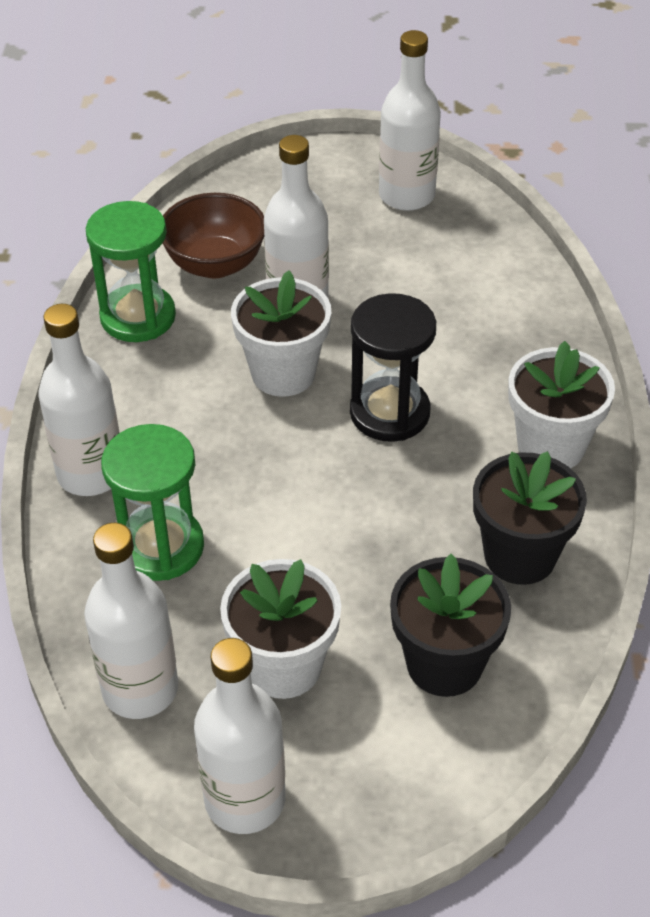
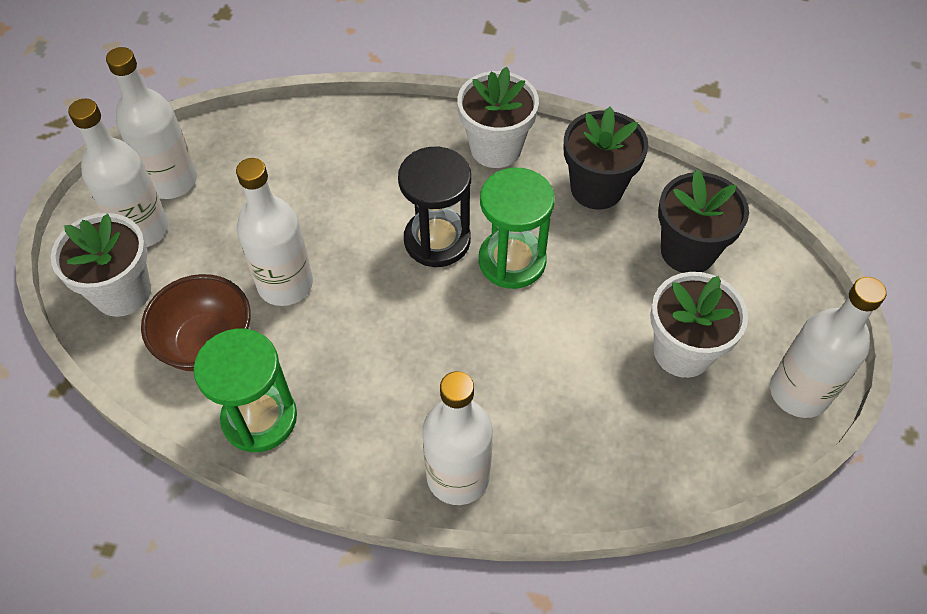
camera: 80 degrees left, 10 degrees up
(140, 689) = (698, 455): white bottle -> white bottle (142, 229)
(160, 547) = (553, 426): green hourglass -> green hourglass (512, 261)
(283, 373) = (371, 308): white flower pot -> white flower pot (122, 292)

